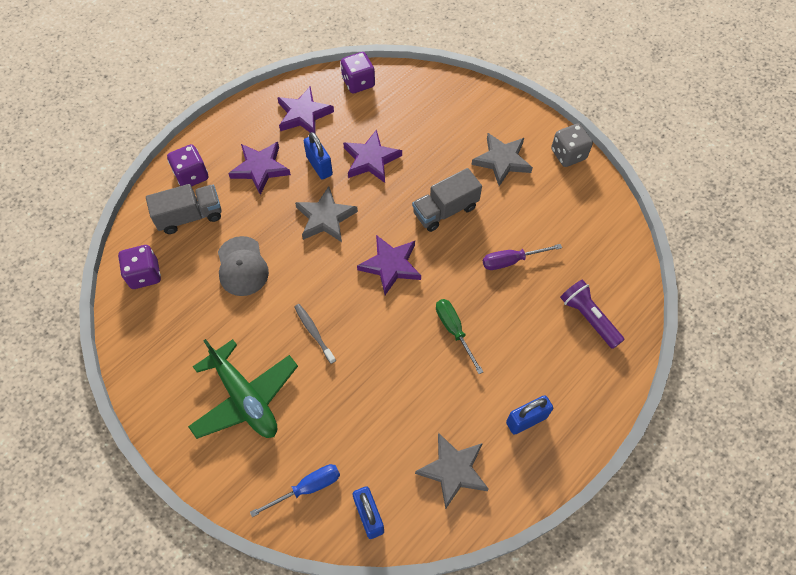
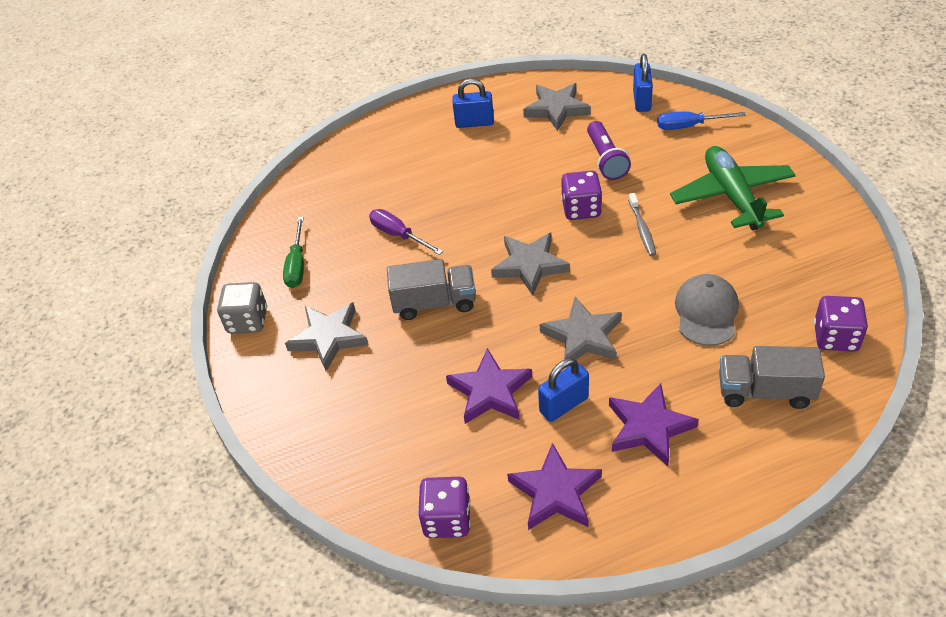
camera: 150 degrees left, 15 degrees down
(191, 175) = (754, 449): purple dice -> purple dice (581, 209)
(319, 166) = (564, 405): blue padlock -> blue padlock turned 60 degrees clockwise
(390, 265) = (530, 265): purple star -> grey star
(454, 330) = (497, 195): green screwdriver -> green screwdriver (297, 265)
(511, 261) = (398, 235): purple screwdriver -> purple screwdriver turned 150 degrees counterclockwise
(588, 318) = (363, 173): purple flashlight -> purple flashlight (606, 159)

